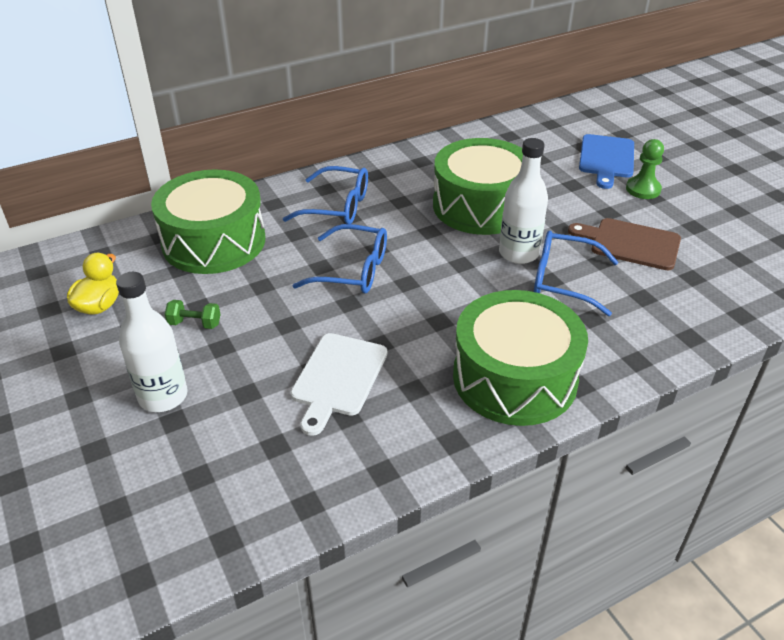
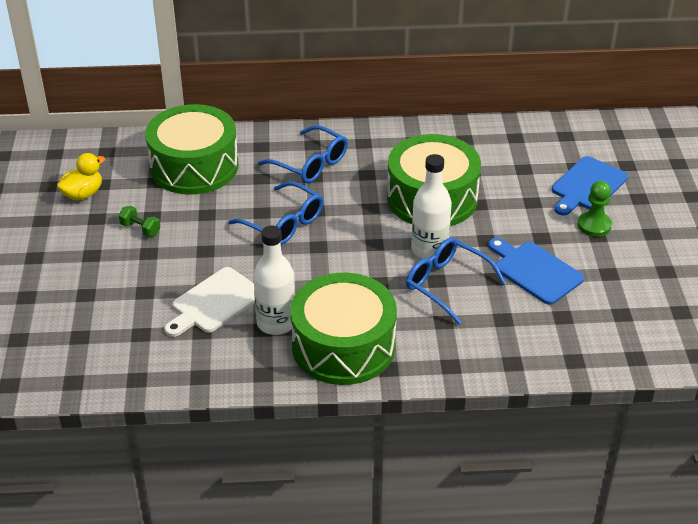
camera: 25 degrees right, 0 degrees up
(163, 396) = (88, 275): white bottle -> white bottle (276, 323)
(630, 243) = (535, 271): brown cutting board -> blue cutting board

